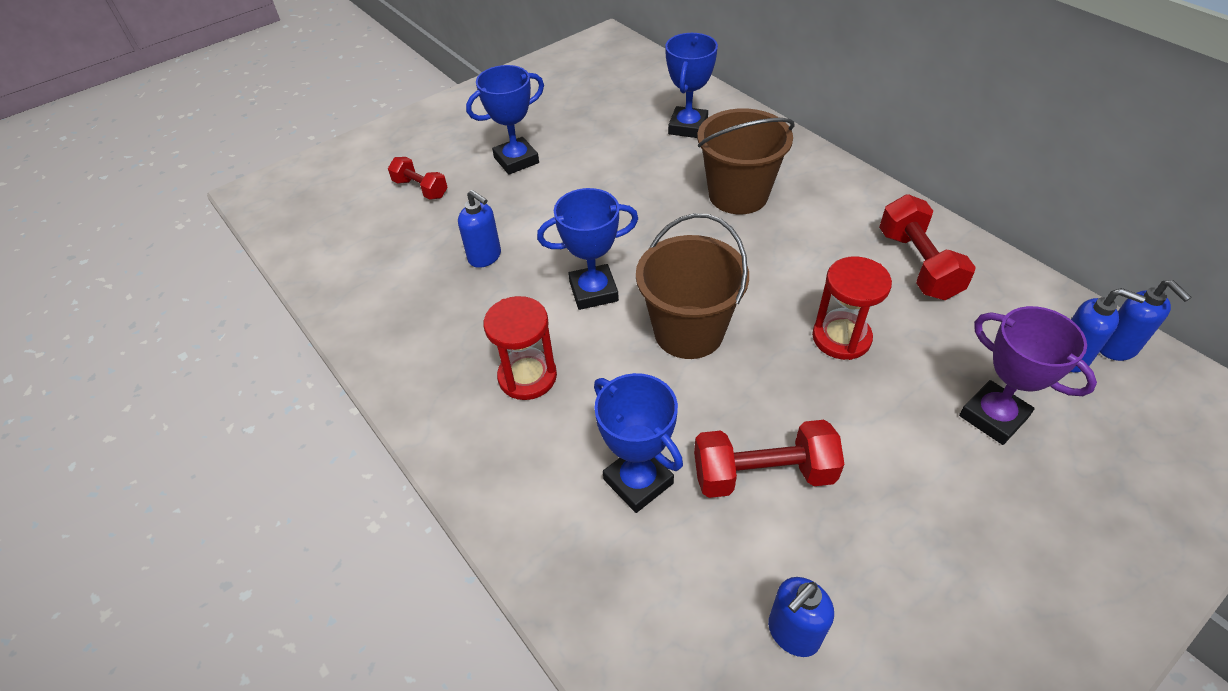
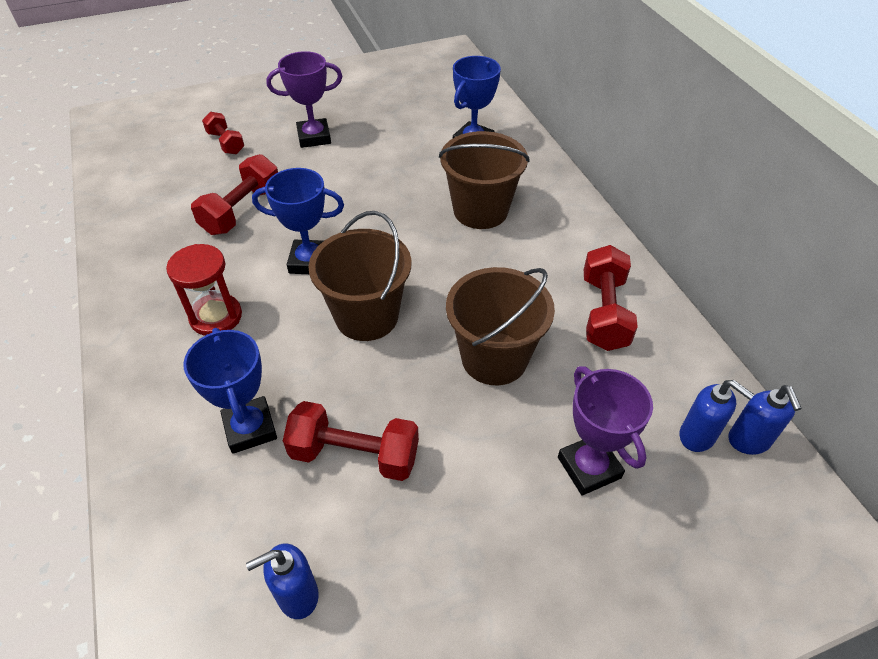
camera: 15 degrees right, 0 degrees up
(485, 257) = (242, 210): blue soap dispenser -> red dumbbell
(516, 160) = (314, 137): blue trophy -> purple trophy
(841, 338) = (494, 358): red hourglass -> brown bucket

